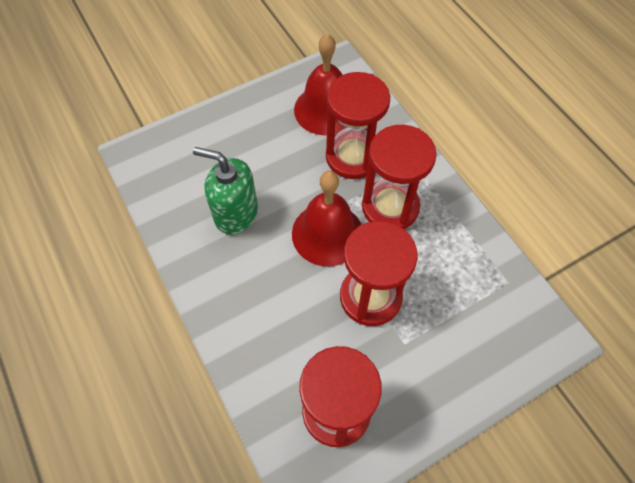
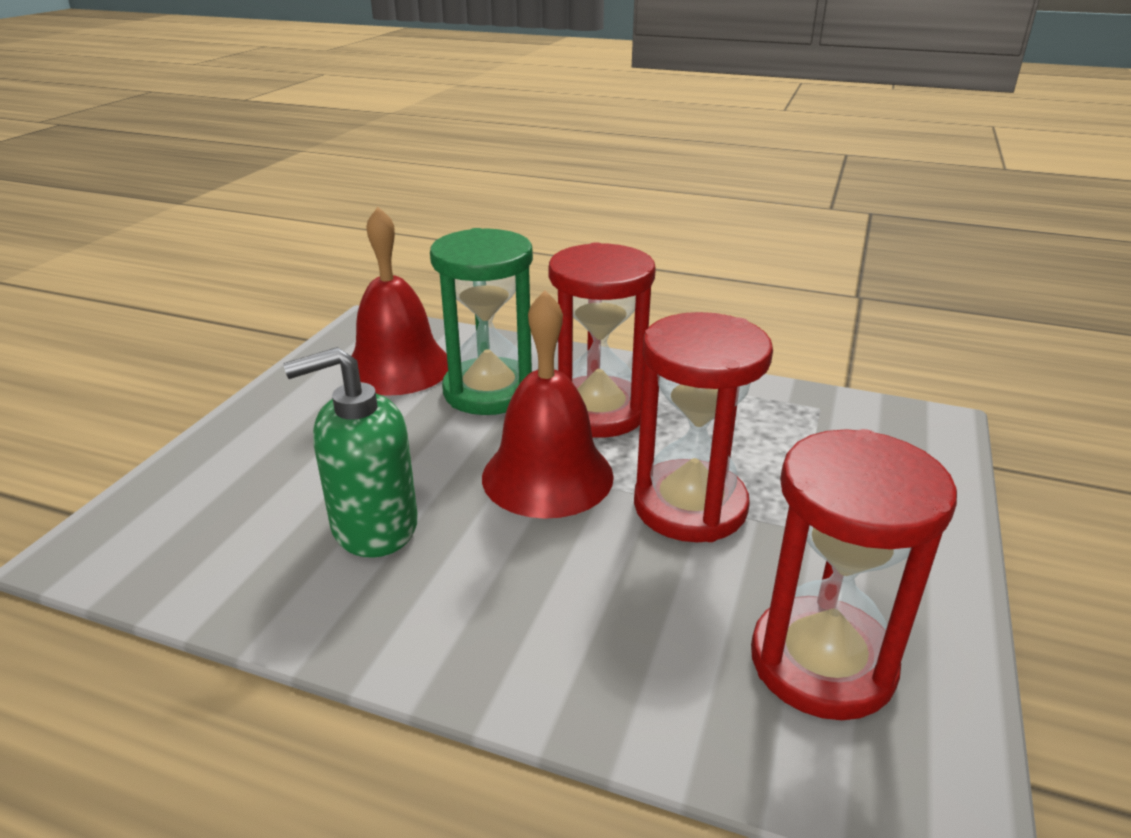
camera: 40 degrees left, 30 degrees down
(352, 157) = (489, 391): red hourglass -> green hourglass

